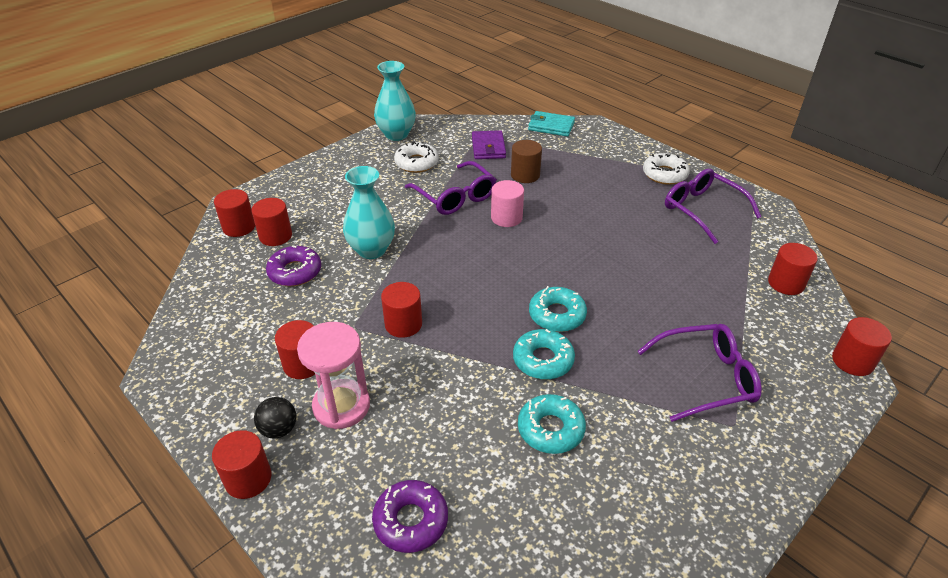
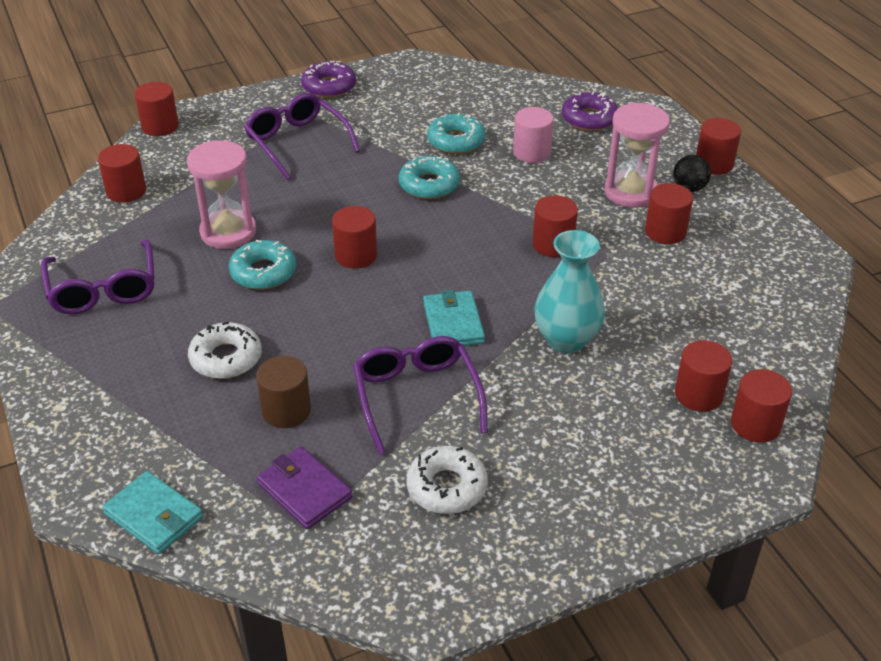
camera: 160 degrees left, 0 degrees up
(295, 272) = (671, 333): purple donut -> purple donut (329, 86)
(396, 134) = (456, 579): turquoise vase -> none
(455, 243) = (453, 323): none -> turquoise wallet
(488, 147) = (304, 490): purple wallet -> purple wallet turned 60 degrees counterclockwise
(506, 218) = (364, 343): pink cylinder -> pink cylinder (532, 152)
(557, 274) = (356, 255): none -> red cylinder
(557, 315) = (387, 217): turquoise donut -> turquoise donut (263, 272)
(664, 174) = (83, 356): white donut -> white donut (226, 358)
(668, 269) = (228, 232): none -> pink hourglass
(706, 378) = (297, 142): purple glasses -> purple glasses turned 45 degrees clockwise

